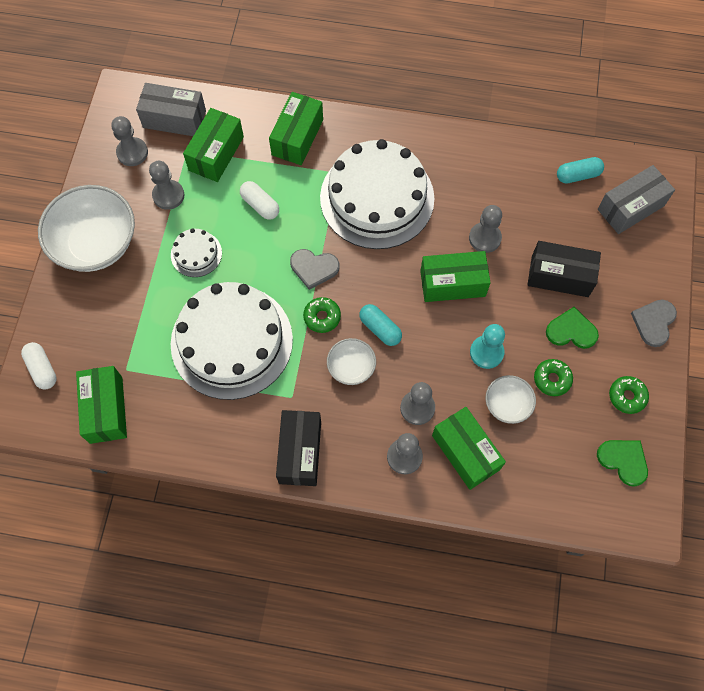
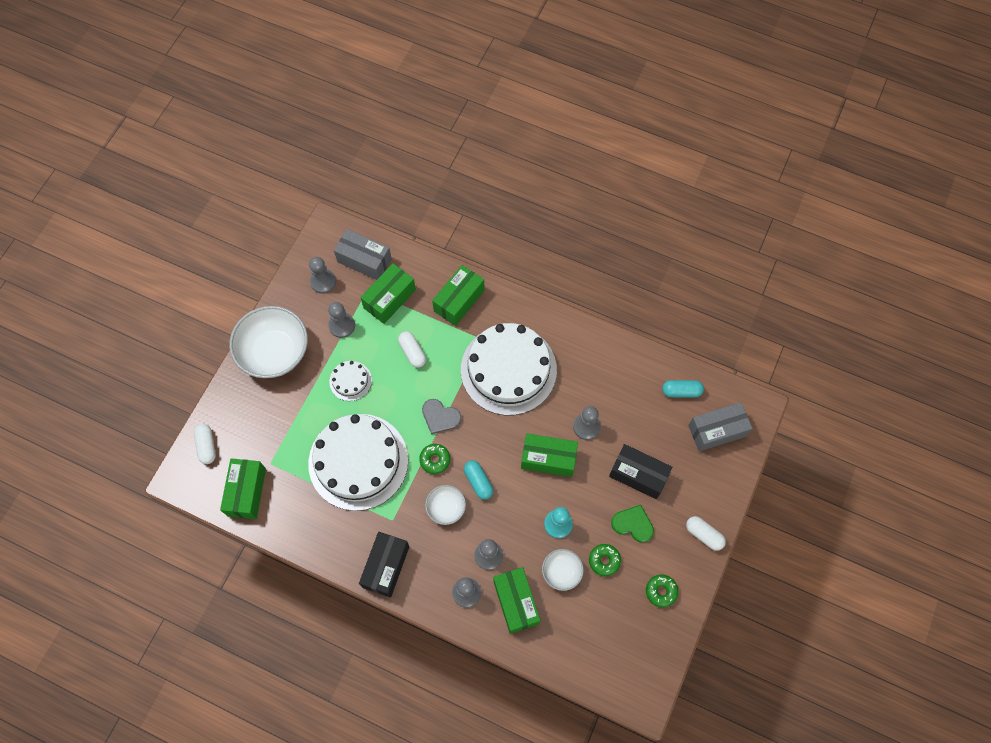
camera: 15 degrees right, 0 degrees up
(623, 461) = (641, 644): green heart -> none
(654, 322) = (704, 535): grey heart -> white capsule

